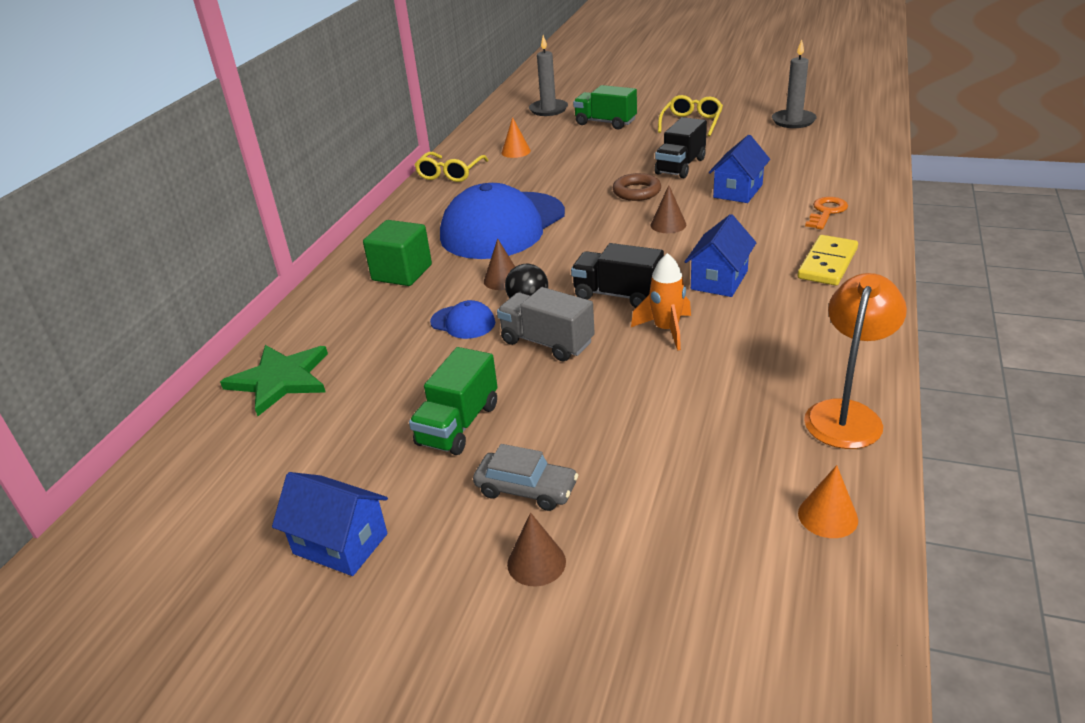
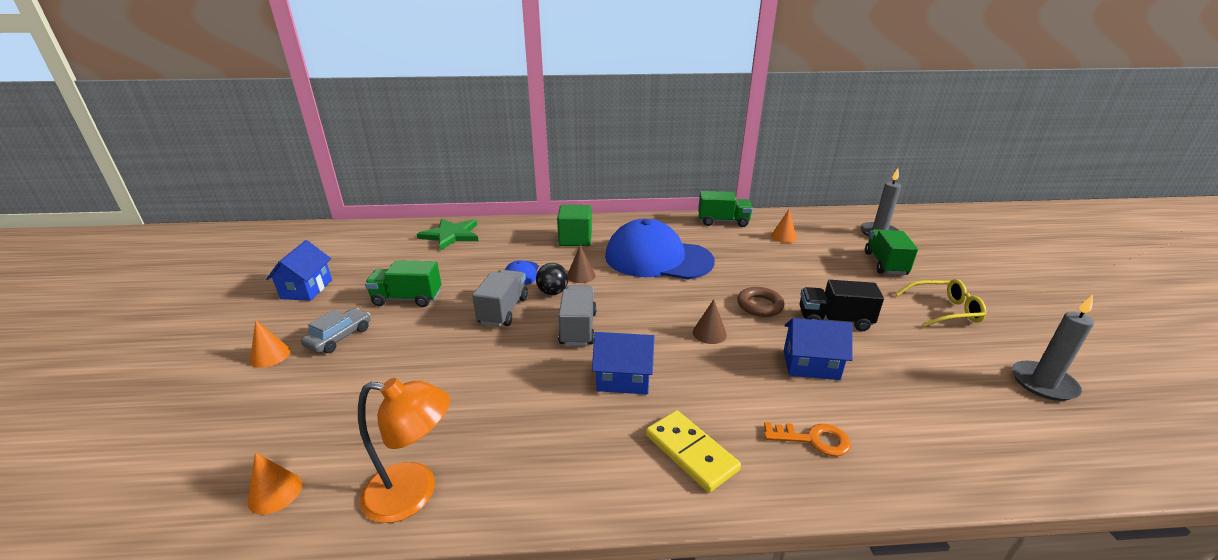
camera: 65 degrees right, 5 degrees down
(450, 174) = (723, 222): yellow glasses -> green truck
(526, 489) = (339, 337): grey car -> grey car turned 150 degrees counterclockwise
(536, 562) = (270, 355): brown cone -> orange cone
(618, 295) = (578, 328): black truck -> grey truck
(666, 330) = (532, 362): orange rocket -> none
(827, 264) = (691, 452): yellow domino -> yellow domino turned 45 degrees clockwise

